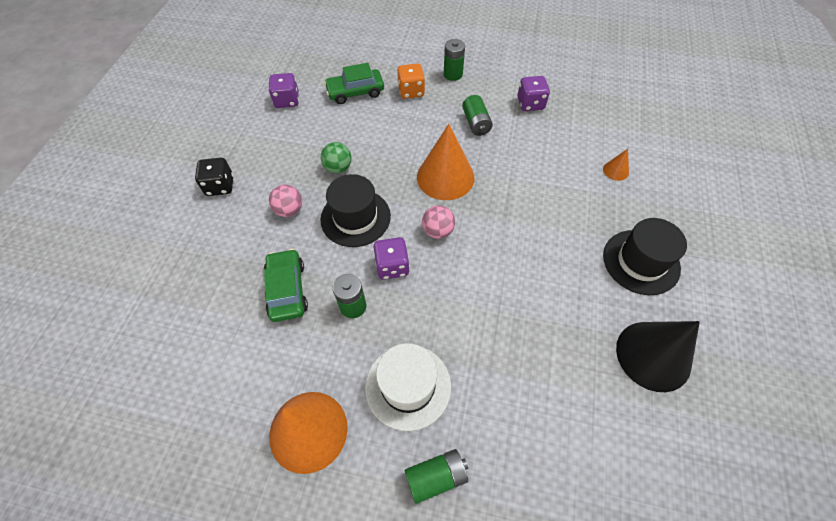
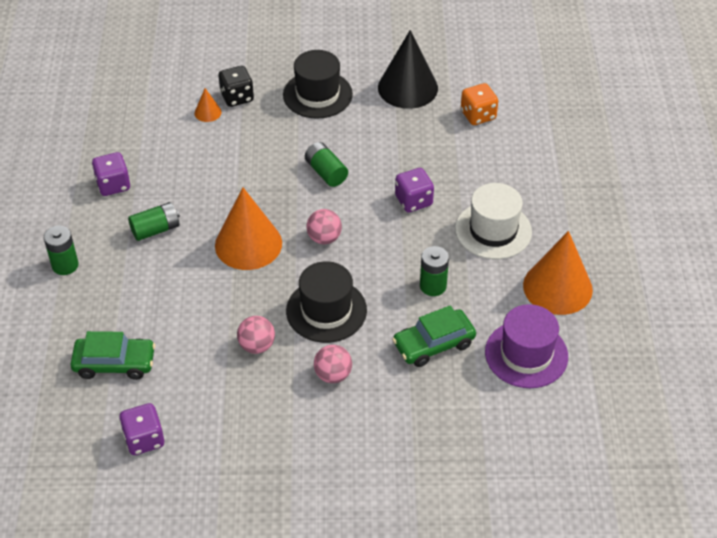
camera: 105 degrees left, 10 degrees down
(220, 186) = (316, 461): black dice -> black dice (237, 97)
(240, 368) = (526, 354): none -> purple hat
(338, 168) = (257, 346): green ball -> pink ball
(355, 92) = (115, 363): green car -> green car turned 60 degrees counterclockwise
(392, 266) = (378, 266): purple dice -> purple dice (413, 201)
(411, 91) = (105, 303): orange dice -> orange dice (478, 115)
(436, 477) = (555, 201): green battery -> green battery (326, 172)

